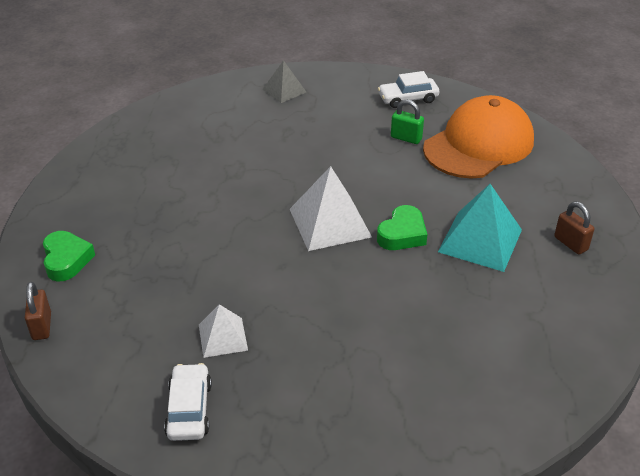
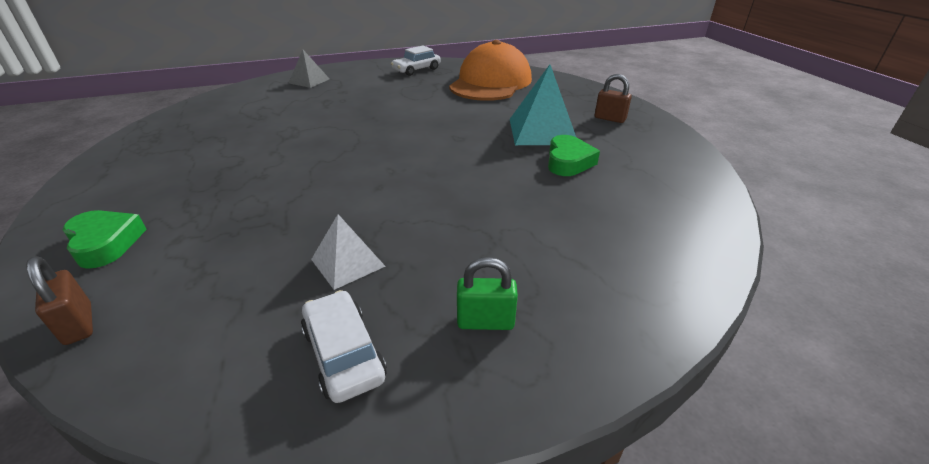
camera: 25 degrees left, 5 degrees down
(329, 222) = (405, 147): white pyramid -> none
(402, 234) = (475, 141): green heart -> green heart (568, 162)
(406, 138) = (432, 88): green padlock -> green padlock (485, 321)

